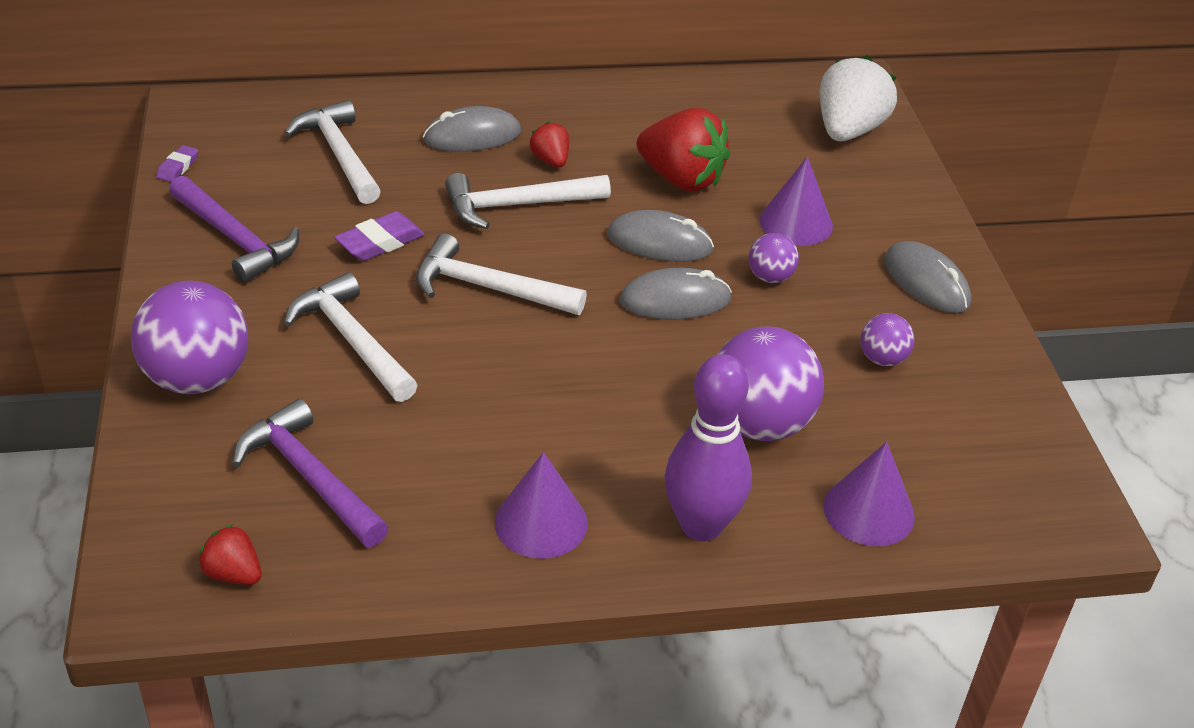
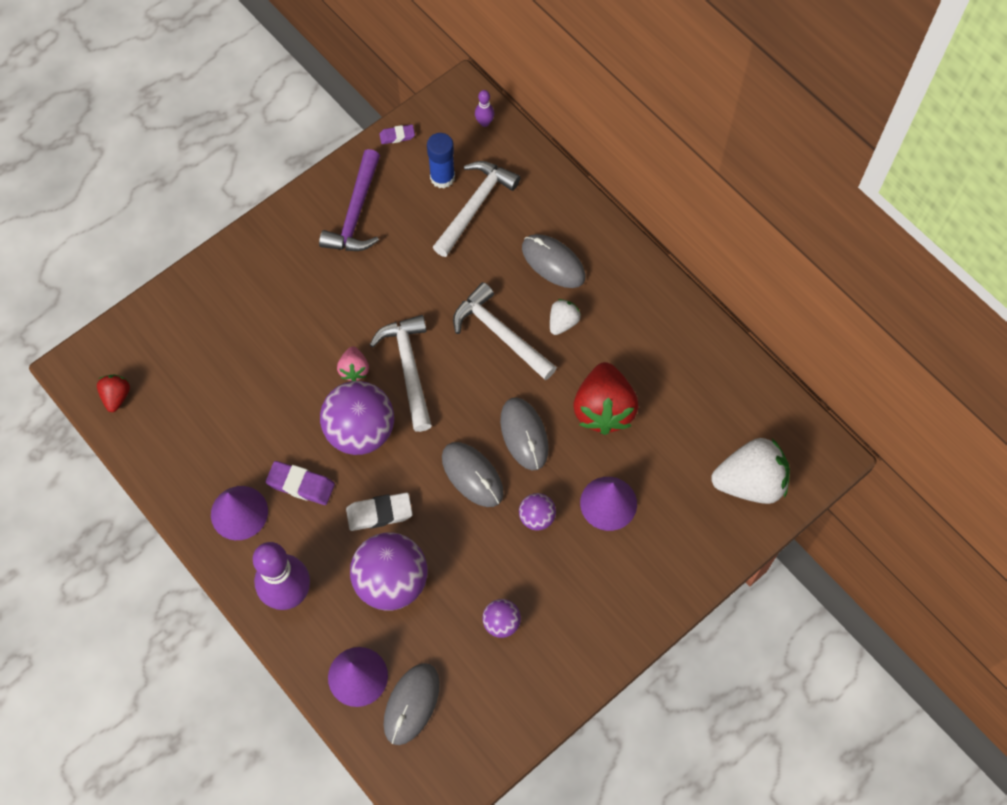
camera: 60 degrees right, 25 degrees up
(197, 379) = (233, 281): purple ball -> purple ball (360, 431)
(246, 105) = (484, 122): none -> purple bowling pin
(274, 160) = (442, 177): none -> blue glue stick
(310, 477) = (199, 384): purple hammer -> none
(352, 341) = (313, 331): white hammer -> none
(380, 242) = (408, 286): purple eraser -> purple eraser (301, 485)
(442, 331) = (354, 369): none -> pink strawberry
(551, 160) = (563, 322): red strawberry -> white strawberry
(658, 394) = (379, 513): none -> white eraser
(926, 282) = (603, 614): grey mouse -> grey mouse (411, 704)

